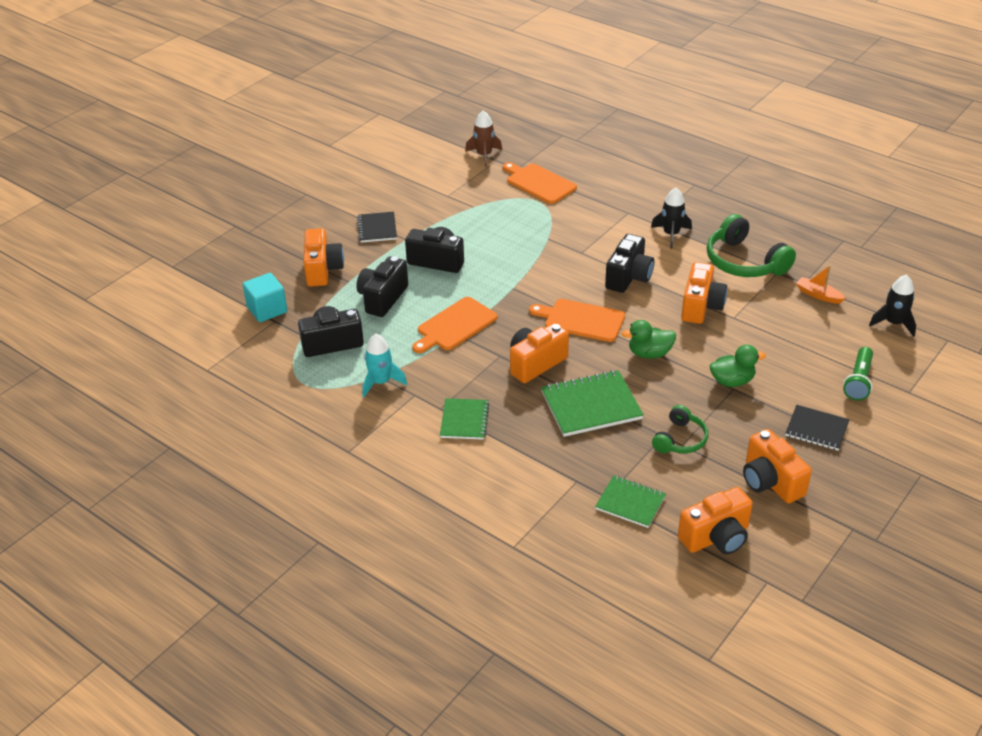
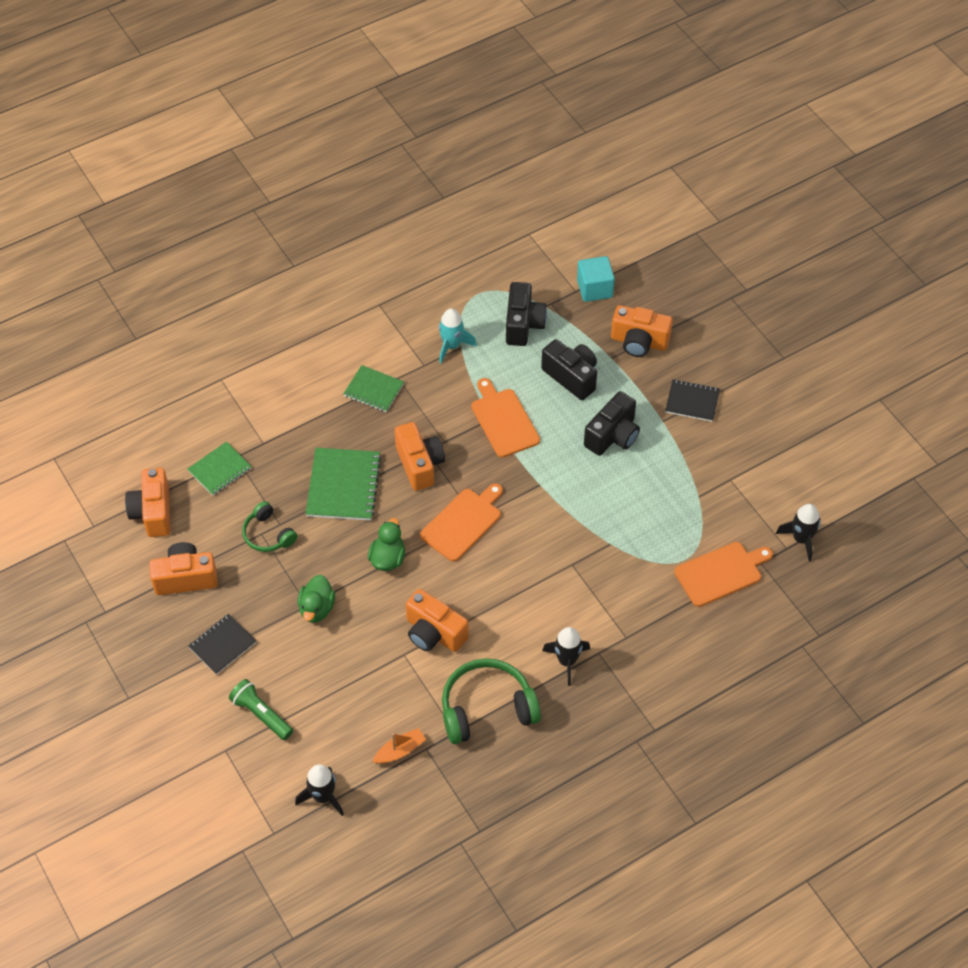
camera: 110 degrees right, 15 degrees up
(484, 155) = (801, 539): brown rocket -> black rocket
(628, 277) = (510, 589): black camera -> none

